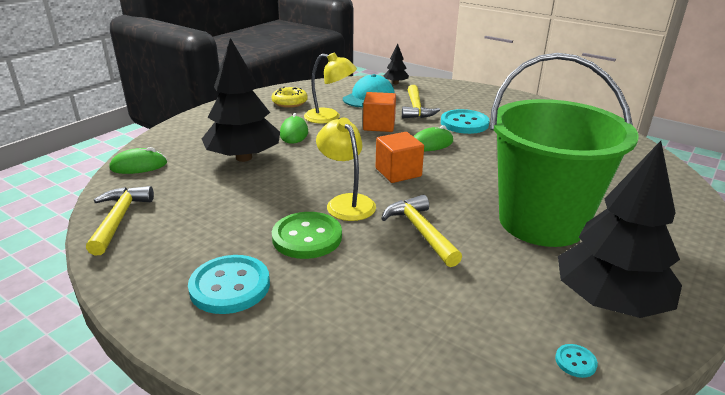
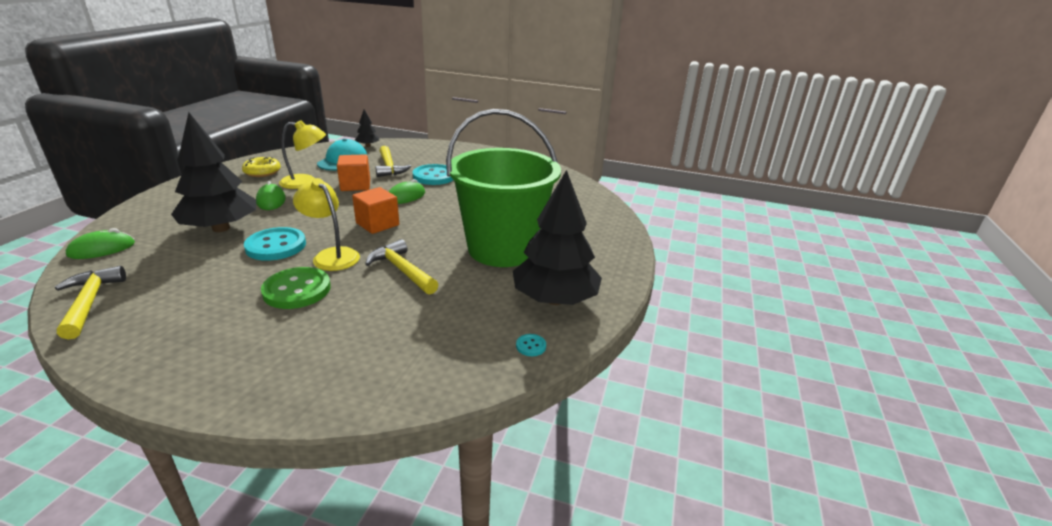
camera: 20 degrees left, 0 degrees up
(230, 286) = (225, 342): turquoise button -> turquoise button (276, 246)

